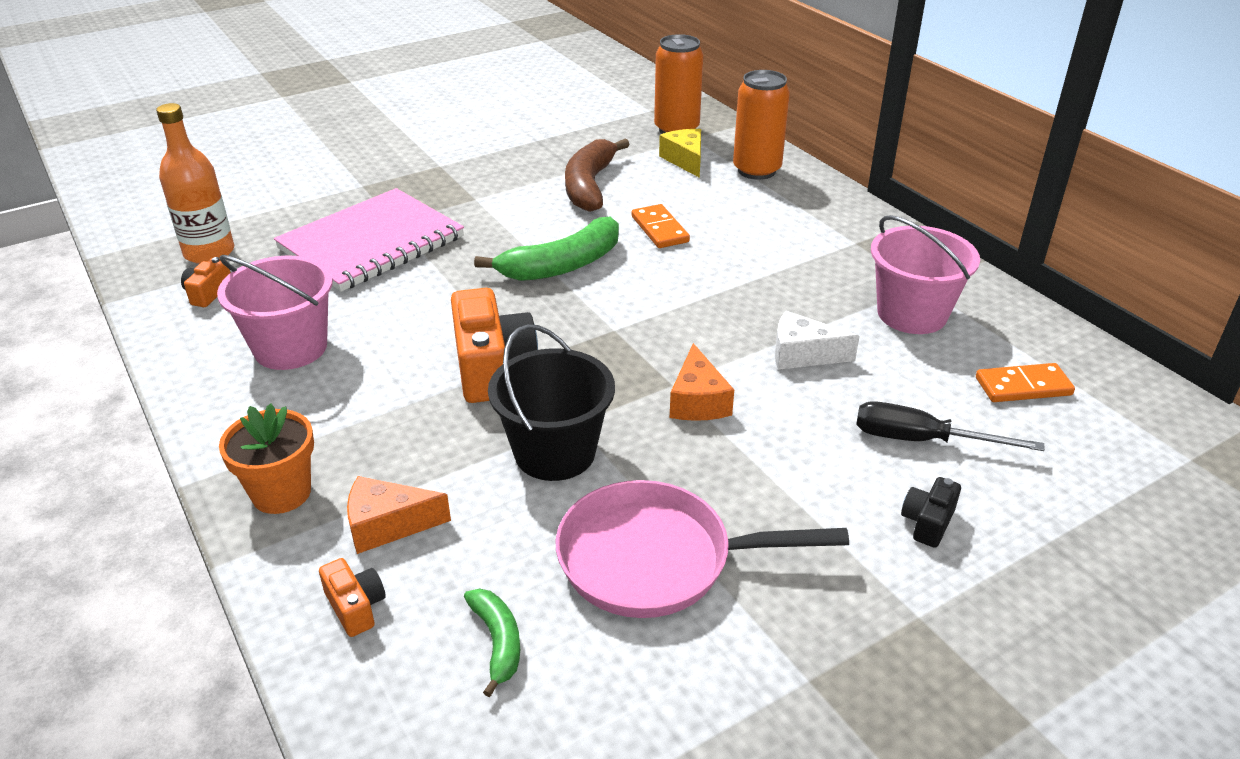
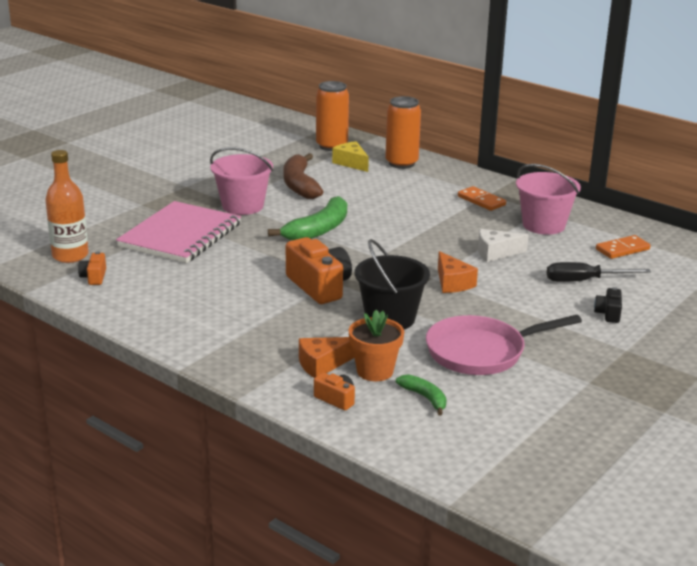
camera: 20 degrees left, 10 degrees down
(281, 493) = (245, 362): orange flower pot -> orange flower pot (375, 371)
(290, 348) = (181, 296): pink bucket -> pink bucket (242, 206)
(659, 229) = (364, 203): orange domino -> orange domino (481, 201)

